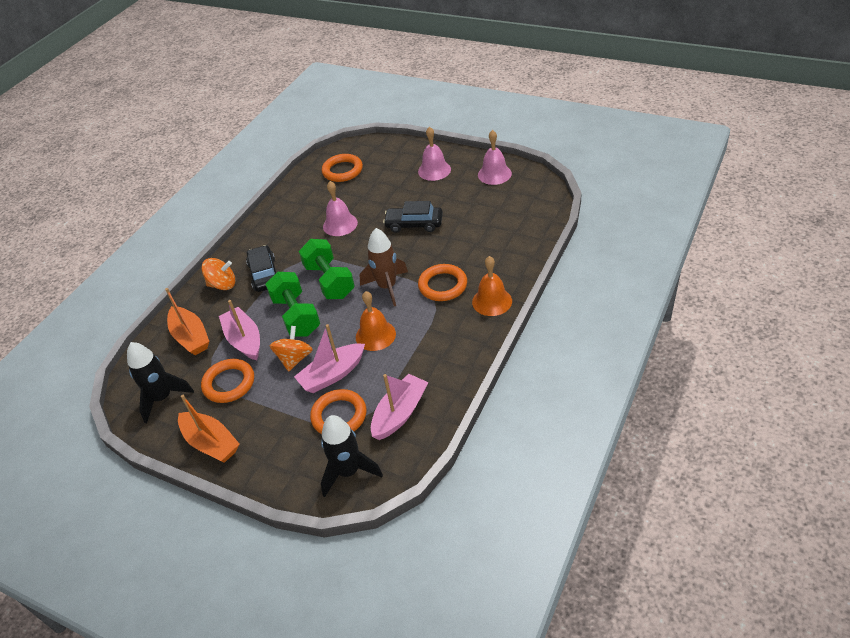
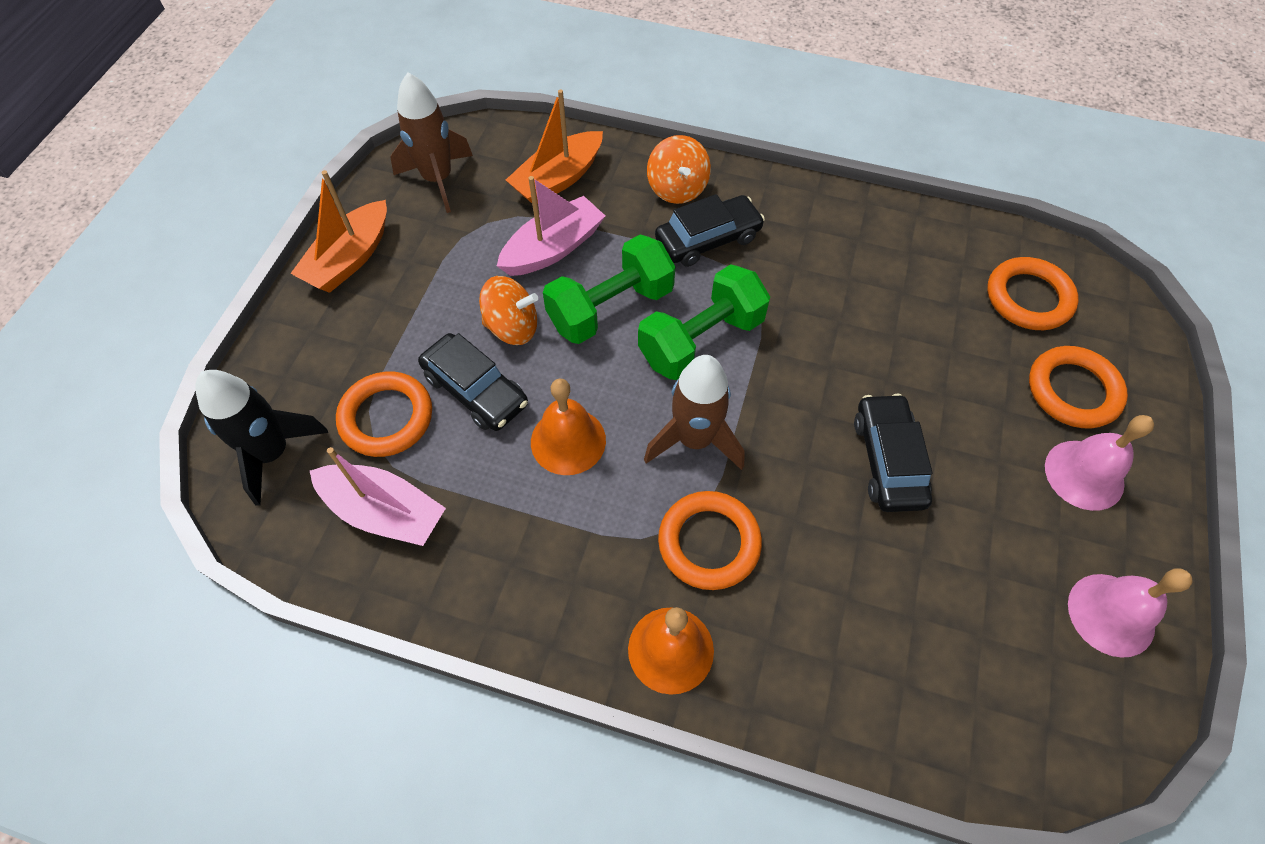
camera: 75 degrees right, 15 degrees up
(162, 398) = (438, 180): black rocket -> brown rocket
(229, 383) = (462, 251): orange ring -> orange ring (1073, 391)
(332, 375) = (475, 390): pink boat -> black car
(340, 224) = (861, 326): pink bell -> none

